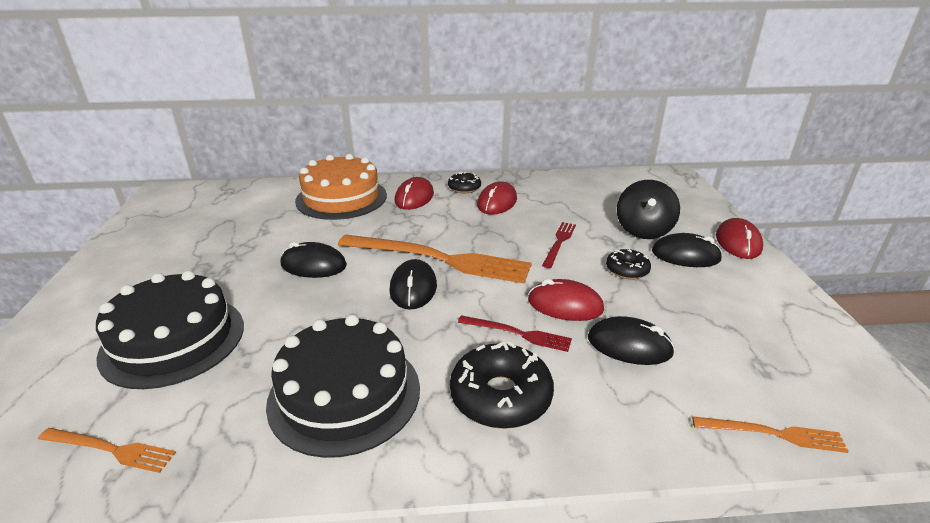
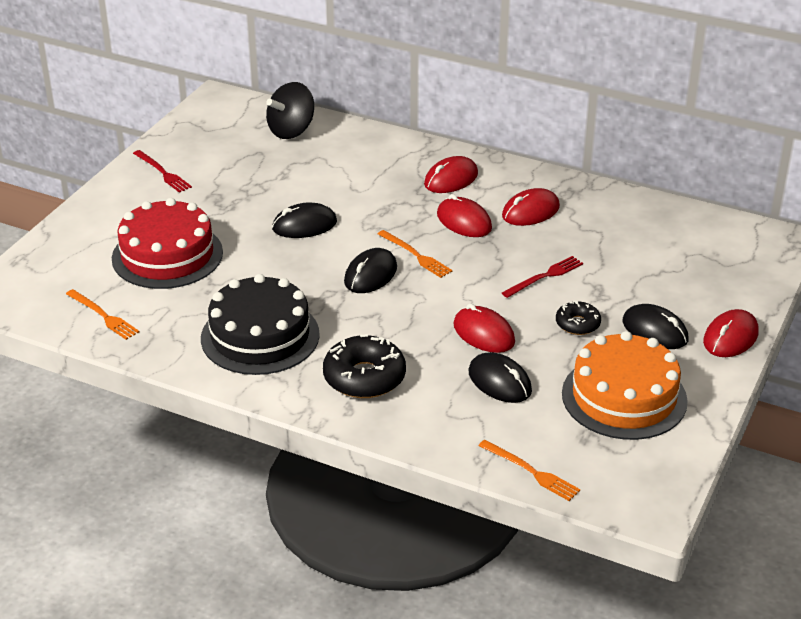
camera: 30 degrees right, 5 degrees up
(173, 340) = (167, 255): black cake -> red cake
(313, 265) = (304, 225): black mouse -> black mouse turned 60 degrees counterclockwise
(341, 198) = (378, 157): orange cake -> orange cake (624, 397)
(439, 259) = (416, 255): orange fork -> orange fork, size x0.48
(454, 222) = (464, 221): none -> red mouse
(464, 188) = (514, 182): black donut -> none
(518, 333) = (420, 341): red fork -> red fork (163, 173)
(643, 230) = (647, 292): black spinning top -> black spinning top (291, 131)

